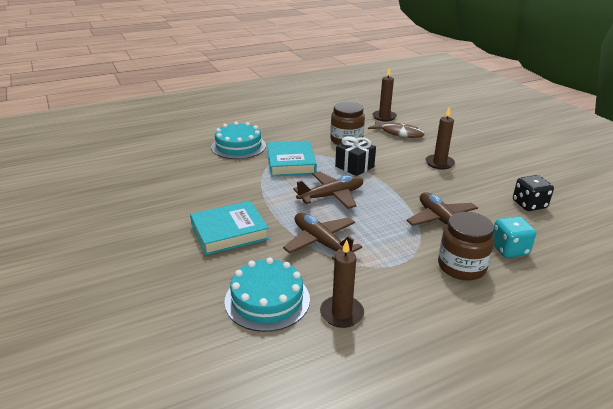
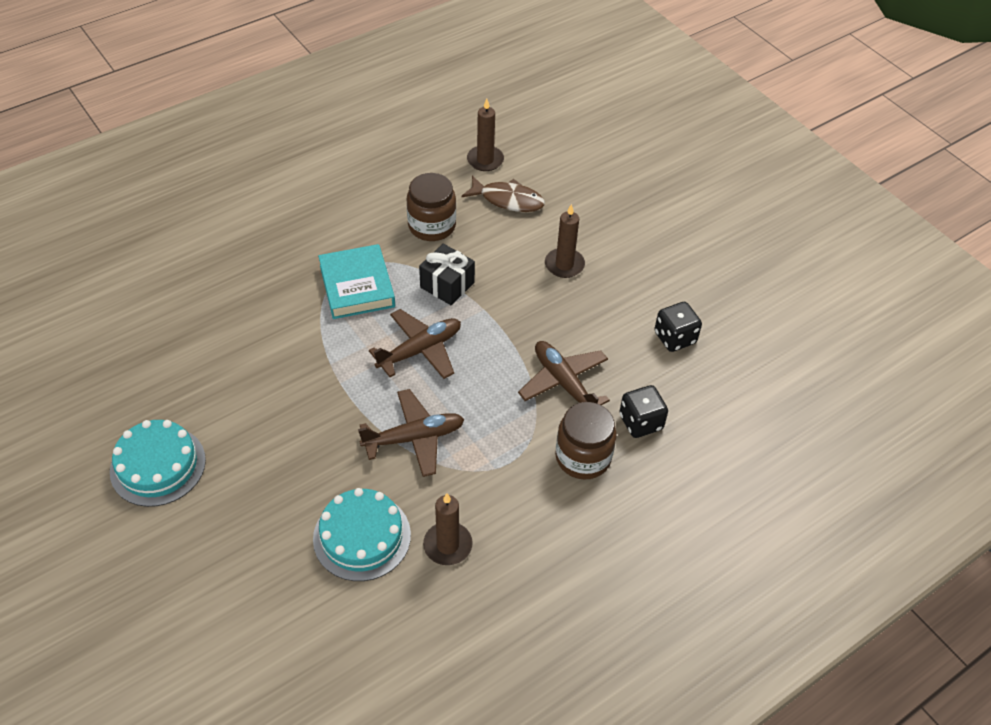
camera: 10 degrees left, 20 degrees up
(229, 232) = (296, 434): turquoise book -> none
(238, 146) = (275, 256): turquoise cake -> turquoise cake (158, 465)
(321, 242) = (414, 438): brown plane -> brown plane turned 120 degrees clockwise
(509, 249) = (640, 422): turquoise dice -> black dice

